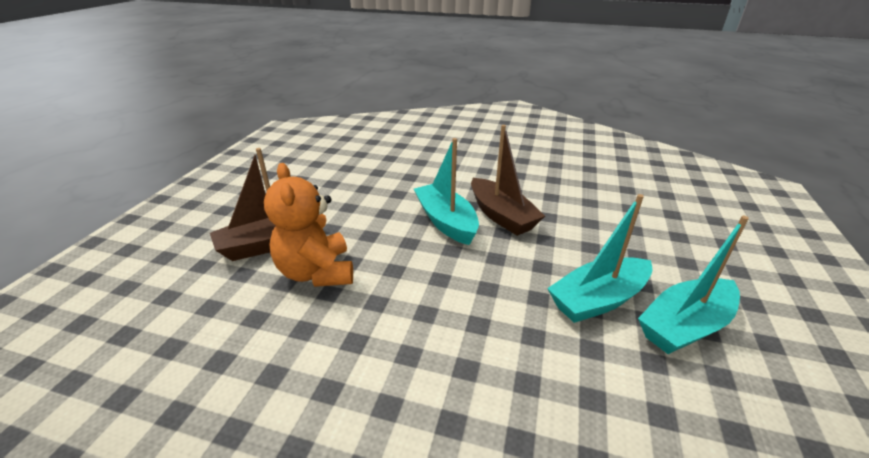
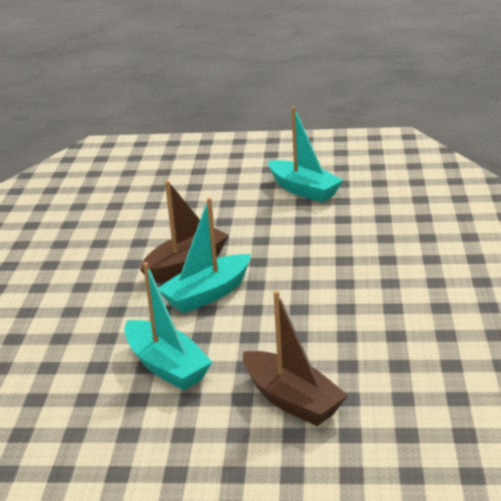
camera: 100 degrees left, 5 degrees down
(317, 272) = (323, 351): orange teddy bear -> none
(598, 299) = (292, 217): turquoise boat -> turquoise boat (166, 366)

